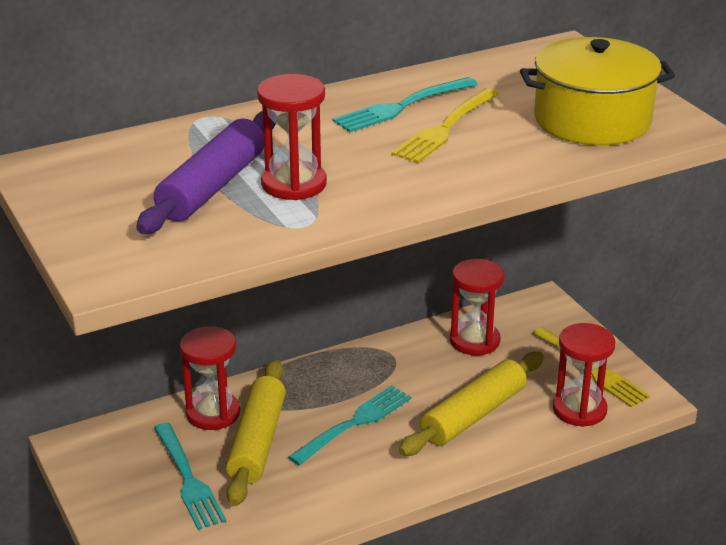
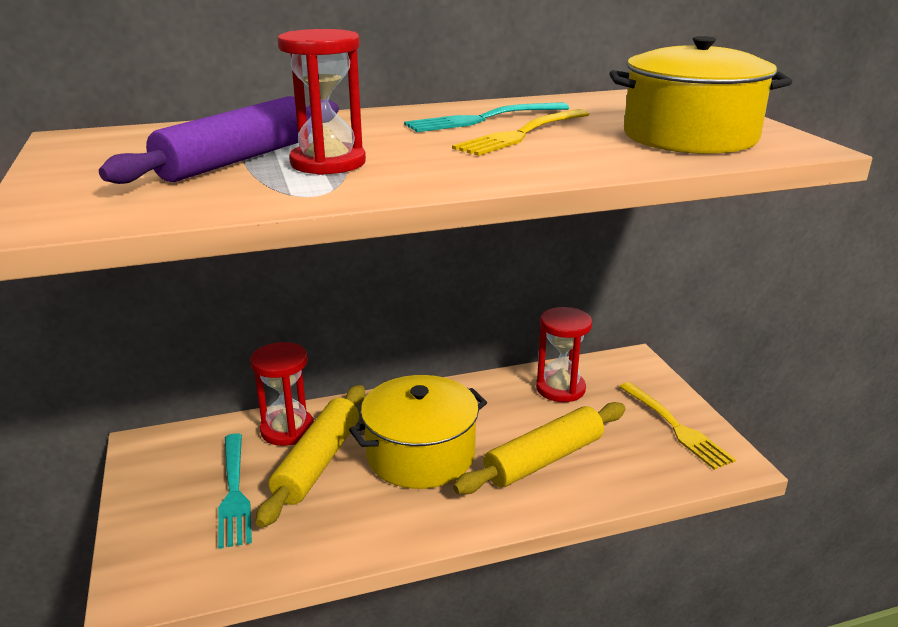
camera: 10 degrees right, 5 degrees down
(354, 423) = (420, 454): turquoise fork -> yellow pot
(579, 409) = (657, 466): red hourglass -> none

